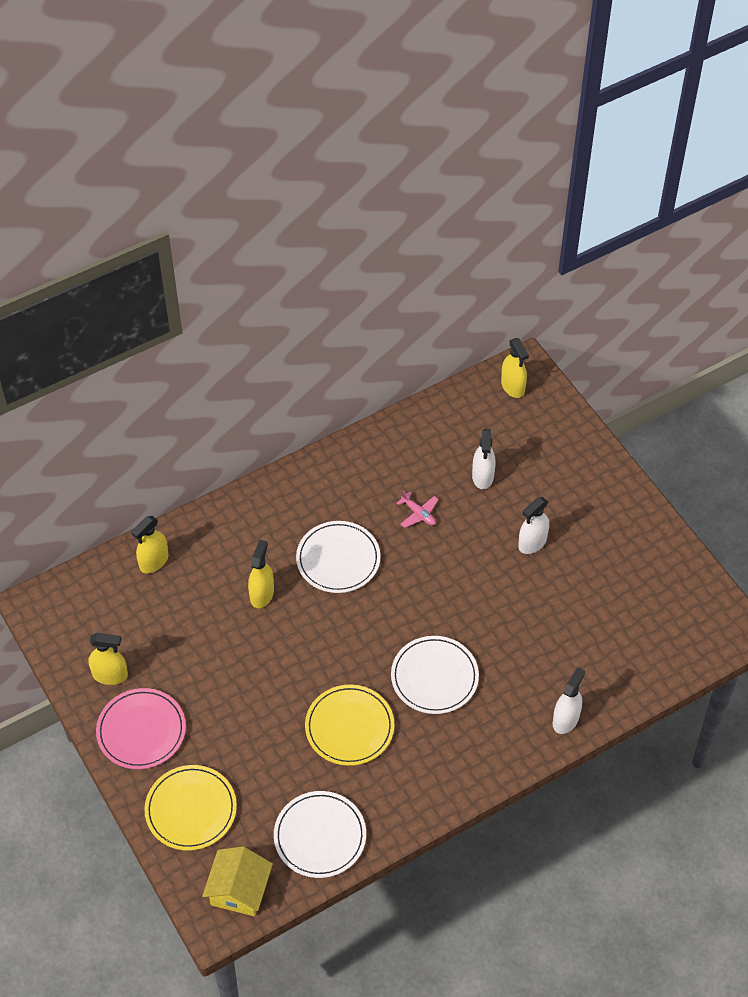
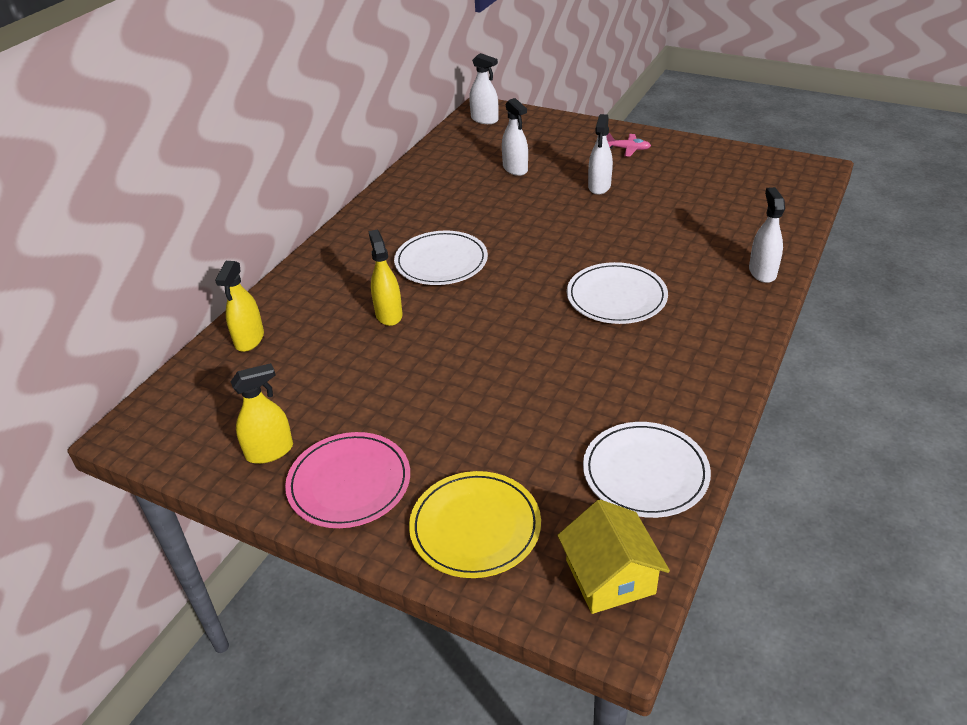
camera: 30 degrees left, 15 degrees down
(349, 727) = (577, 368): yellow plate -> none
(418, 514) = (484, 208): pink plane -> pink plane (628, 149)
(513, 386) = (484, 119): yellow spray bottle -> white spray bottle

